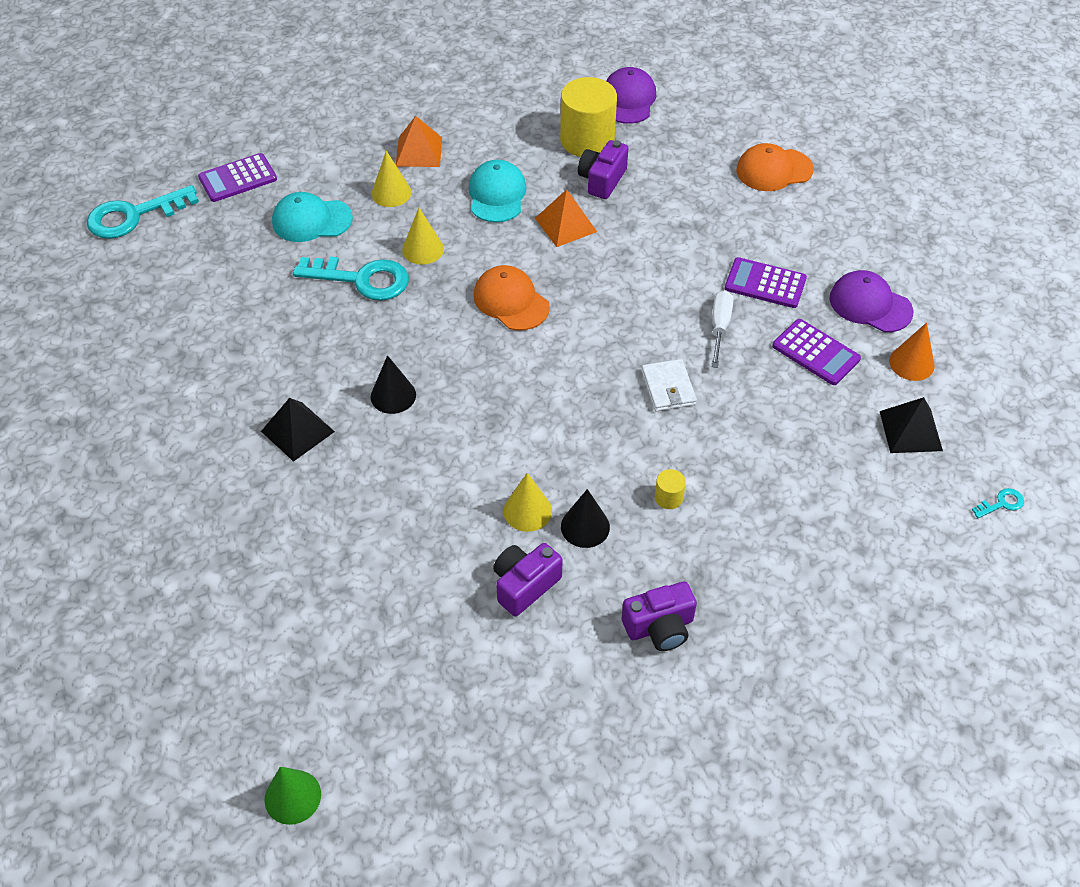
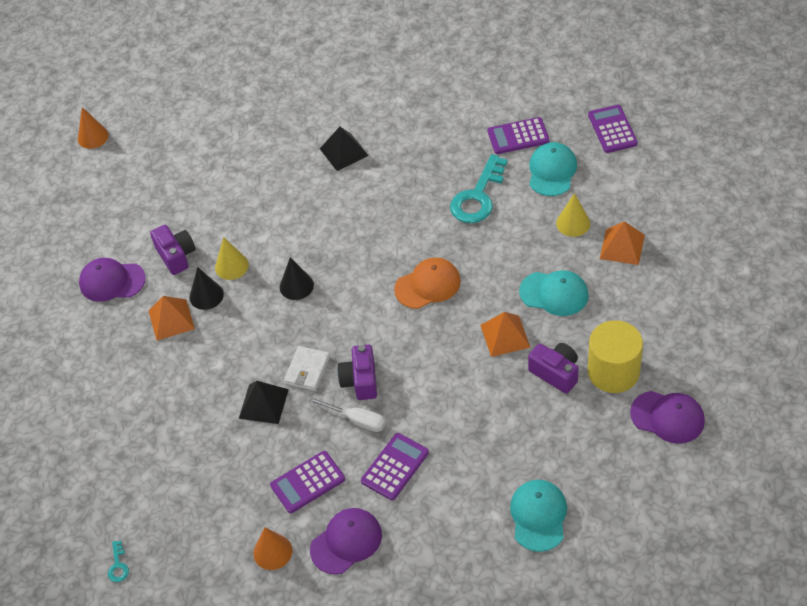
camera: 110 degrees right, 0 degrees up
(133, 216) = (582, 70): turquoise key -> none
(255, 258) = (518, 136): none -> purple calculator
(292, 797) = (93, 137): green cone -> orange cone
(393, 395) = (357, 204): black cone -> black cone (296, 286)
(423, 249) = (501, 237): yellow cone -> none
(591, 657) = (112, 281): none -> purple cap
(636, 557) = (171, 319): none -> orange pyramid
(659, 627) = (115, 321): purple camera -> purple camera (360, 380)
(668, 388) = (307, 370): white wallet -> white wallet turned 75 degrees counterclockwise
(668, 497) = (210, 348): yellow cylinder -> none
(774, 170) = (538, 516): orange cap -> turquoise cap
(911, 431) = (207, 526): black pyramid -> black pyramid (263, 404)

